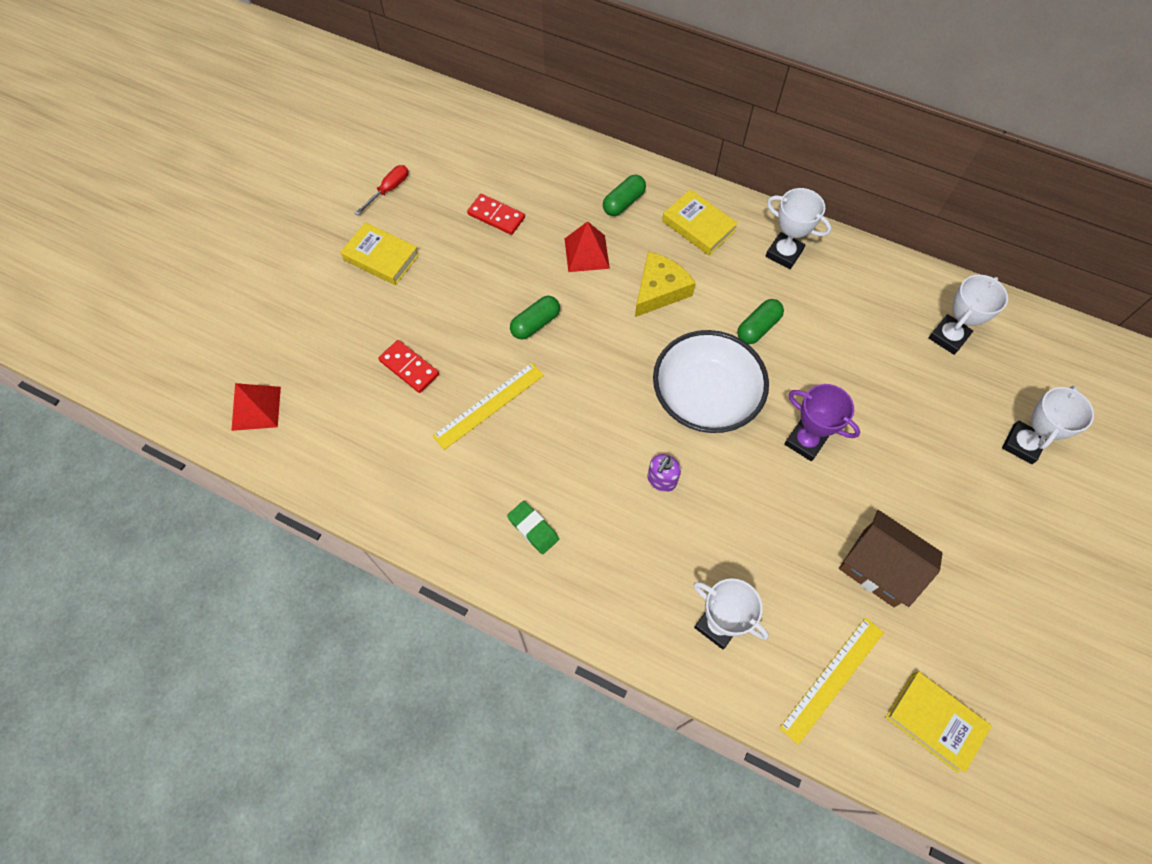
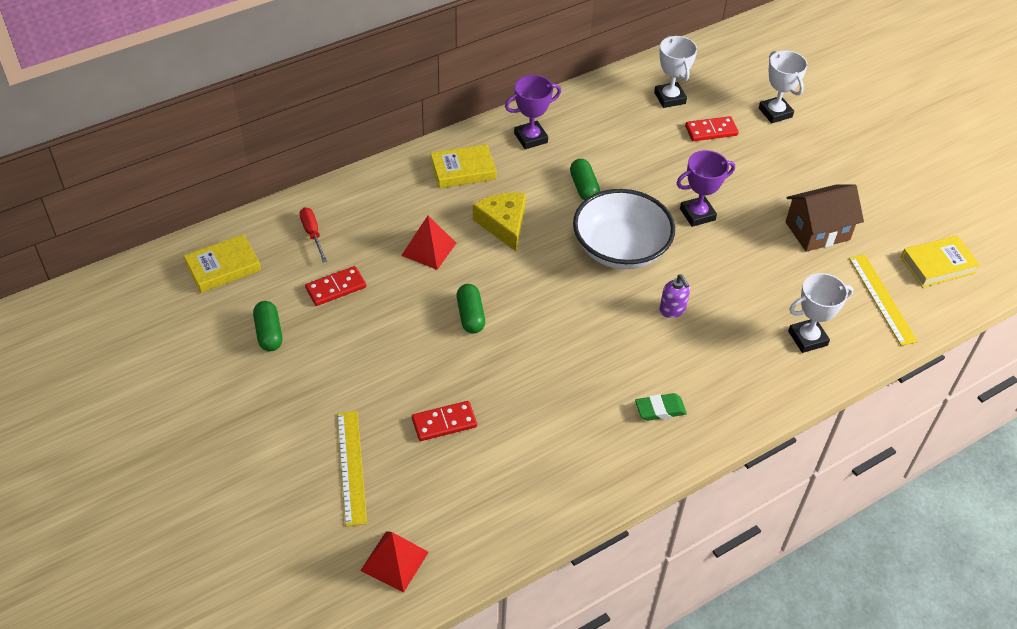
camera: 60 degrees left, 15 degrees down
(381, 257) = (306, 390): yellow book -> yellow book (223, 267)
(389, 190) = (232, 350): red screwdriver -> red screwdriver (312, 234)
(489, 405) = (525, 384): yellow ruler -> yellow ruler (351, 467)
(623, 202) = (399, 201): green capsule -> green capsule (269, 333)
(784, 253) = (530, 138): white trophy -> purple trophy
(936, 397) = (711, 131): none -> red domino

